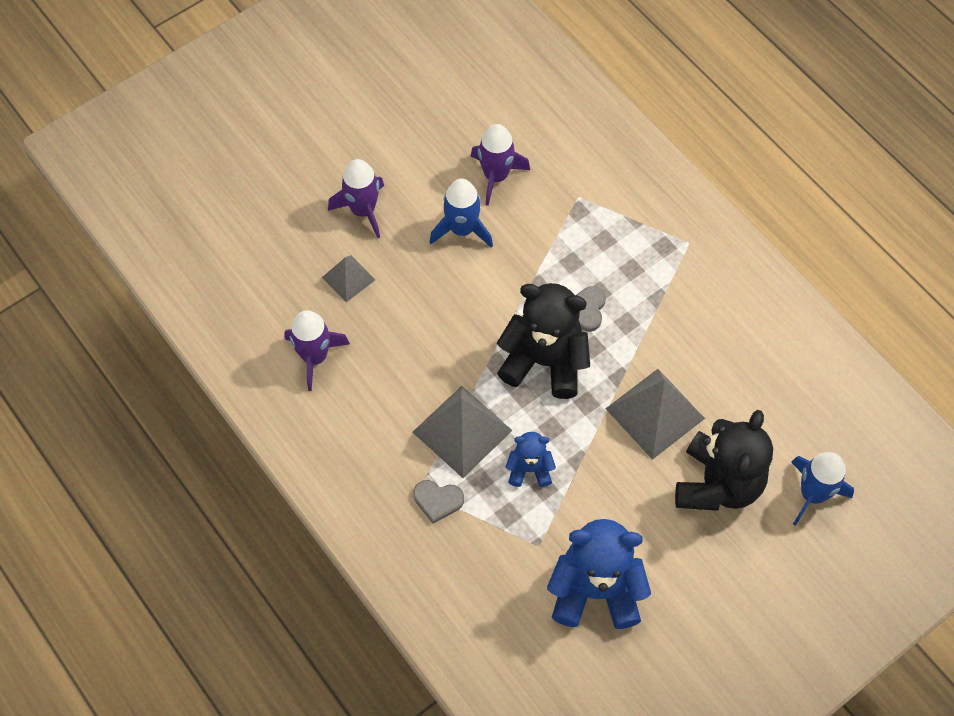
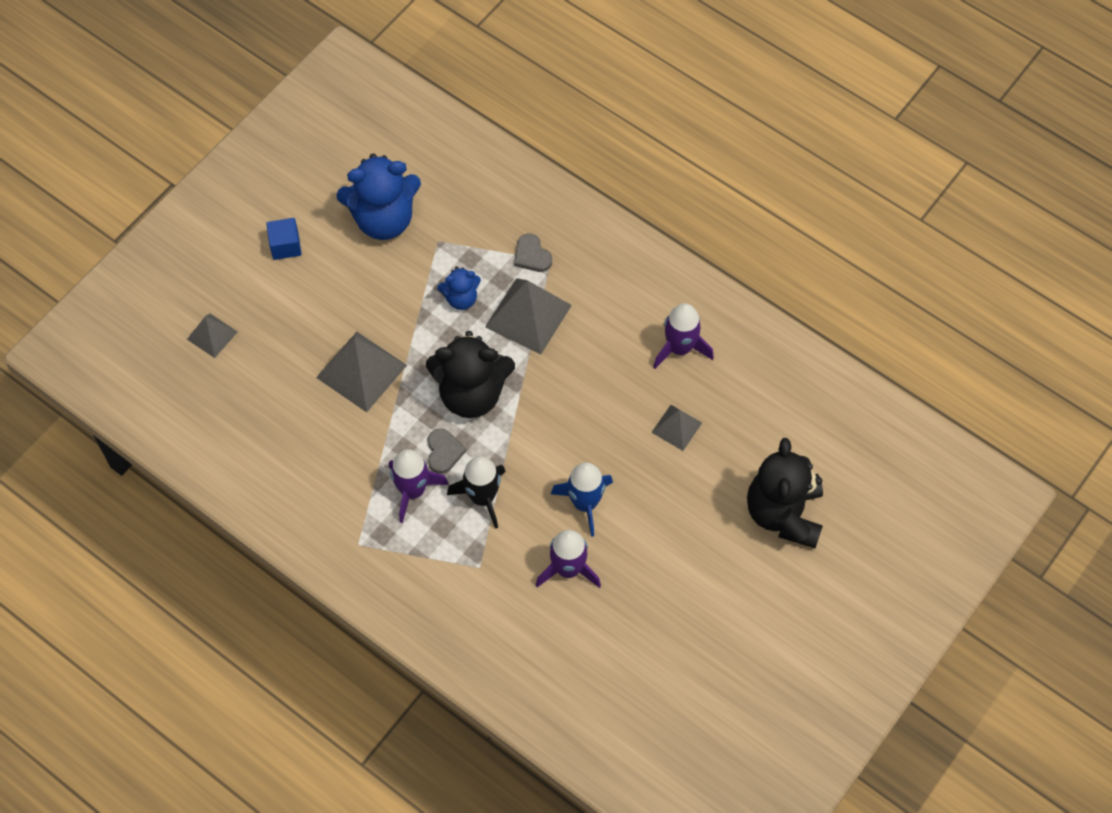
camera: 165 degrees right, 0 degrees up
(363, 210) = (688, 499): purple rocket -> purple rocket (413, 490)
(438, 500) = (532, 255): grey heart -> grey heart turned 120 degrees counterclockwise
(559, 257) = (482, 497): none -> black rocket
(716, 584) = (285, 246): none -> blue cube
(717, 484) = (296, 324): black teddy bear -> black teddy bear (783, 513)
(813, 494) = (212, 335): blue rocket -> grey pyramid

